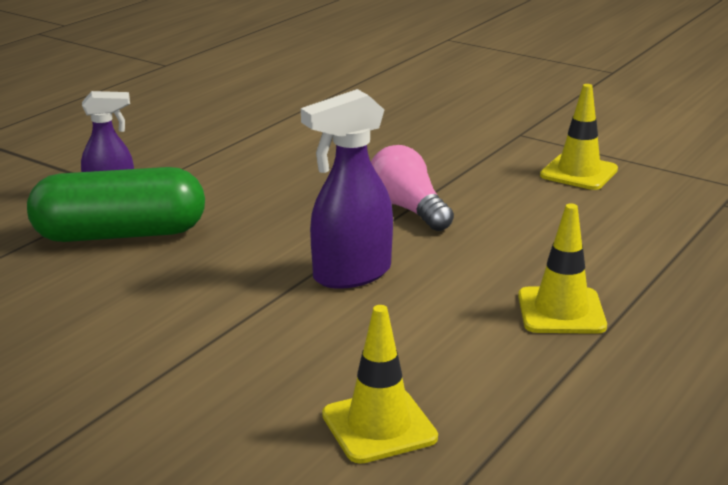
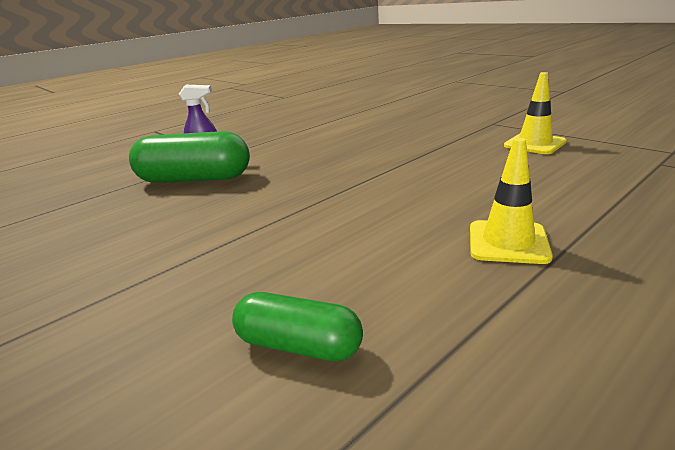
camera: 15 degrees right, 0 degrees up
(351, 275) = (336, 208): purple spray bottle -> none
(379, 426) = (299, 345): yellow traffic cone -> green capsule
(408, 209) = (398, 165): pink light bulb -> none

